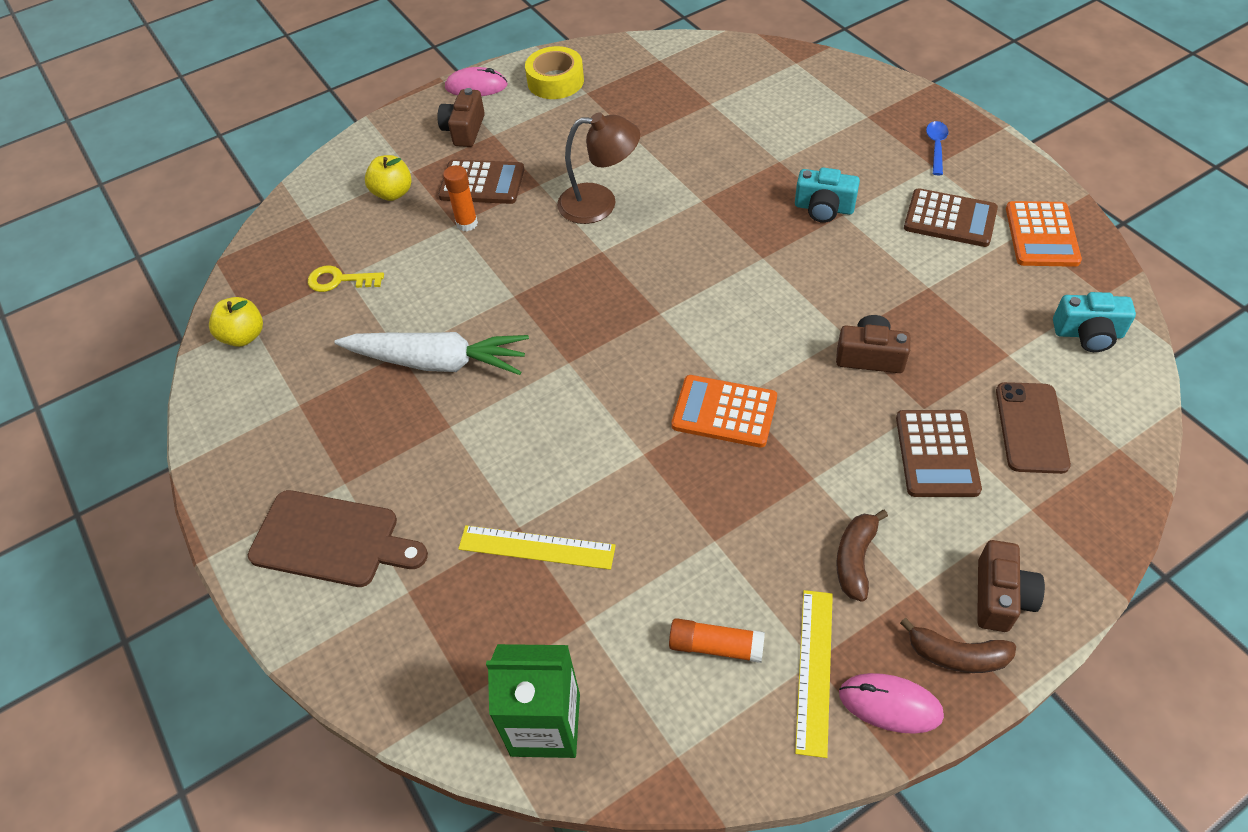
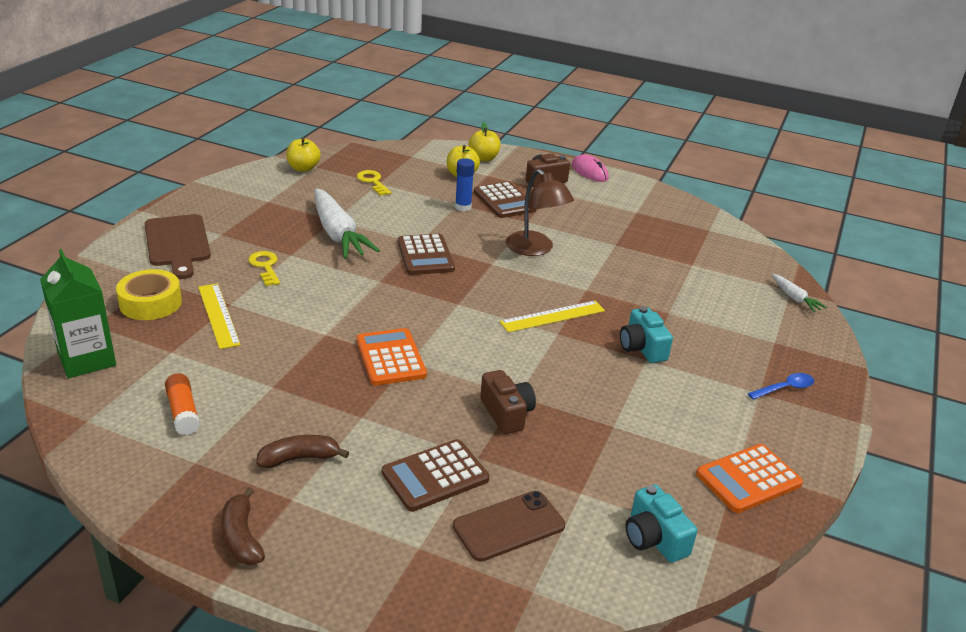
camera: 50 degrees right, 20 degrees down
(370, 157) = (483, 158): none -> yellow apple
(459, 462) = (265, 266): none -> yellow key
(467, 223) = (463, 207): orange glue stick -> blue glue stick
(555, 81) = (632, 197): yellow tape -> yellow tape (150, 303)
(810, 67) = (794, 298): none -> white carrot
(814, 670) = (187, 464): yellow ruler -> yellow ruler (552, 316)
(890, 704) = (177, 511): pink mouse -> none
(950, 219) = (706, 418): brown calculator -> brown calculator (425, 255)
(1000, 597) = (314, 549): brown camera -> none

